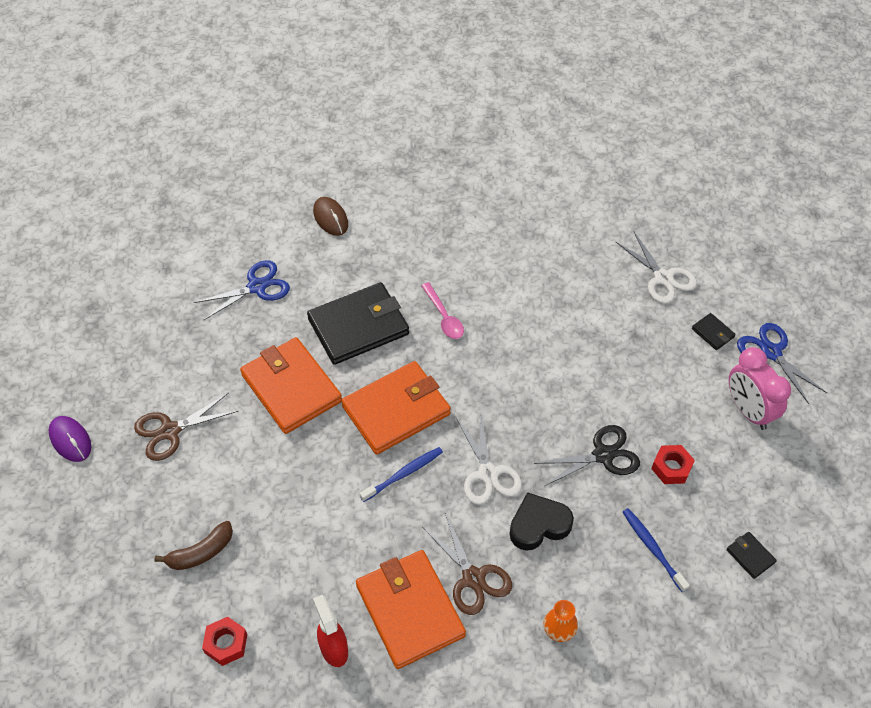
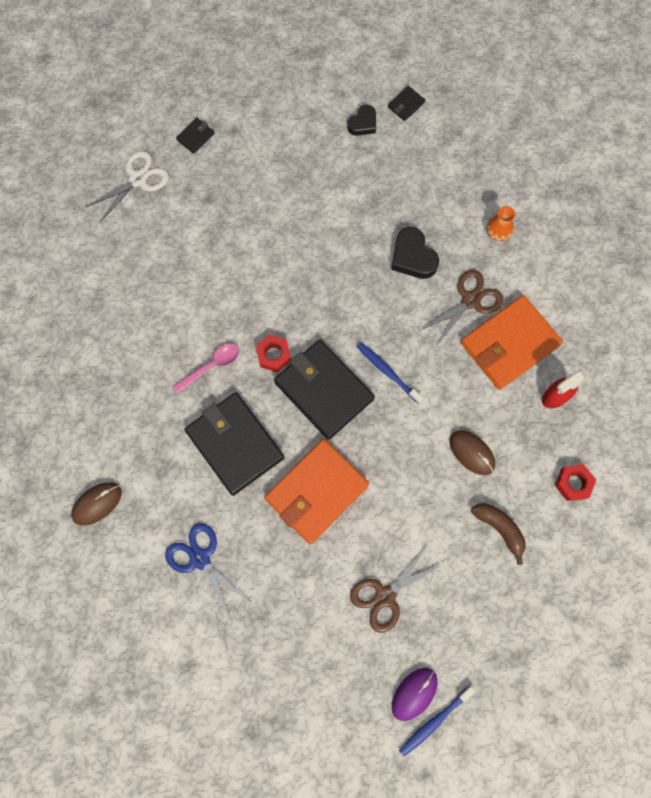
camera: 100 degrees left, 20 degrees up
(170, 431) = (385, 596): brown scissors -> brown scissors turned 90 degrees clockwise
(291, 541) = (472, 453): none -> brown mouse
(396, 410) = (323, 390): orange wallet -> black wallet
(488, 473) = (373, 303): white scissors -> none
(603, 455) = (337, 214): black scissors -> none
(652, 548) = (414, 172): blue toothbrush -> blue toothbrush (434, 722)
(671, 468) = (339, 162): red nut -> red nut (273, 355)
(724, 502) = (363, 123): none -> black heart
(748, 410) = (273, 108): pink clock -> none
(771, 352) = (210, 92): blue scissors -> none

